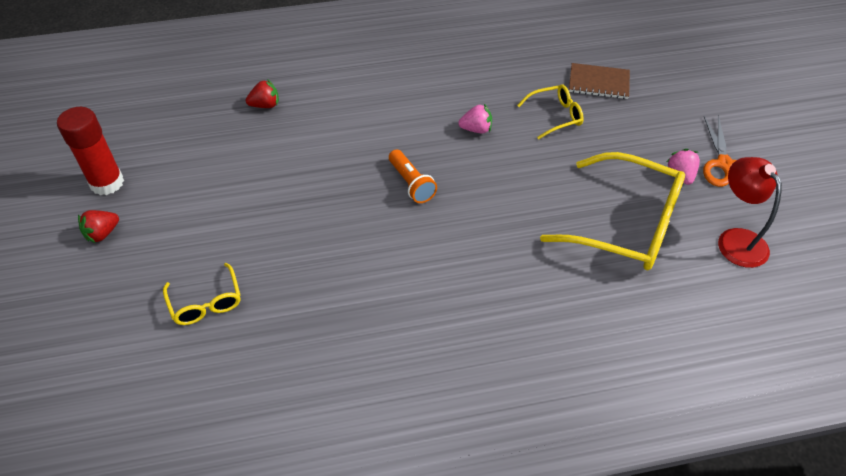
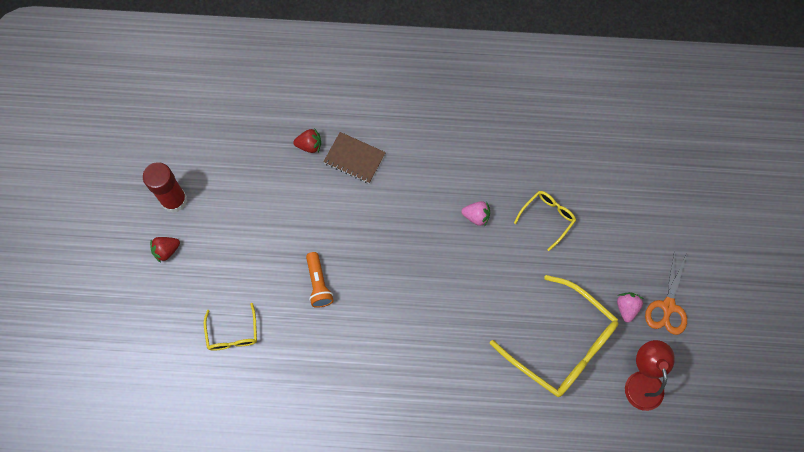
camera: 15 degrees right, 20 degrees up
(411, 183) = (407, 261): orange flashlight -> orange flashlight (318, 284)
(555, 116) = (547, 218): yellow glasses -> yellow glasses turned 45 degrees counterclockwise
(598, 82) = (599, 188): brown notebook -> brown notebook (354, 158)

